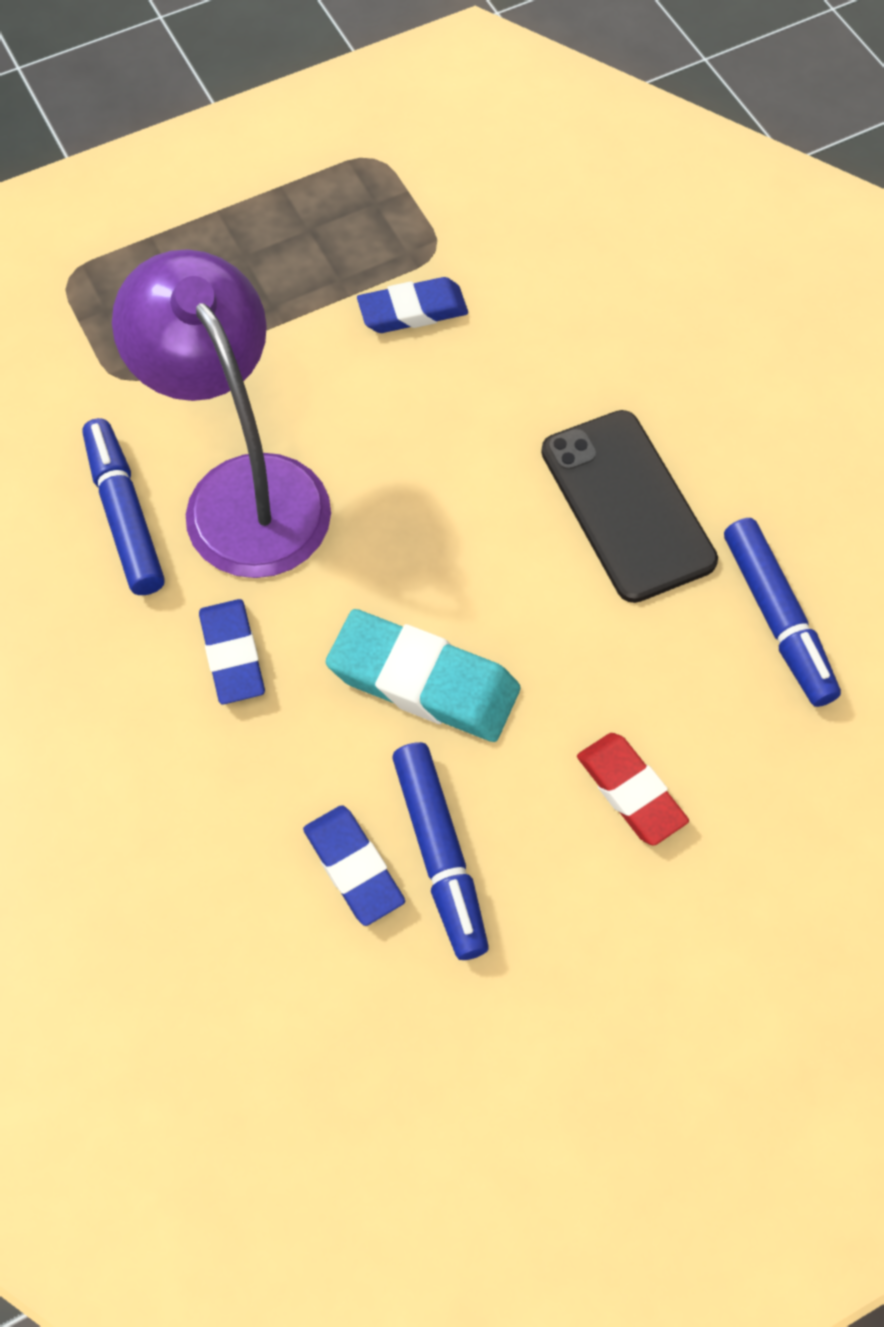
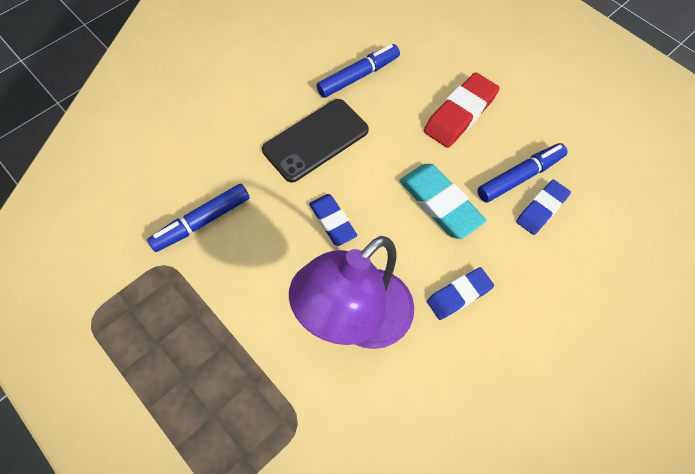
camera: 105 degrees left, 0 degrees up
(125, 515) = (394, 384): blue marker -> blue marker (202, 222)
(413, 311) = (212, 265): blue eraser -> blue eraser (332, 221)
(423, 682) = (440, 203): turquoise eraser -> turquoise eraser turned 45 degrees counterclockwise
(630, 791) = (460, 114): red eraser -> red eraser, size x1.54

